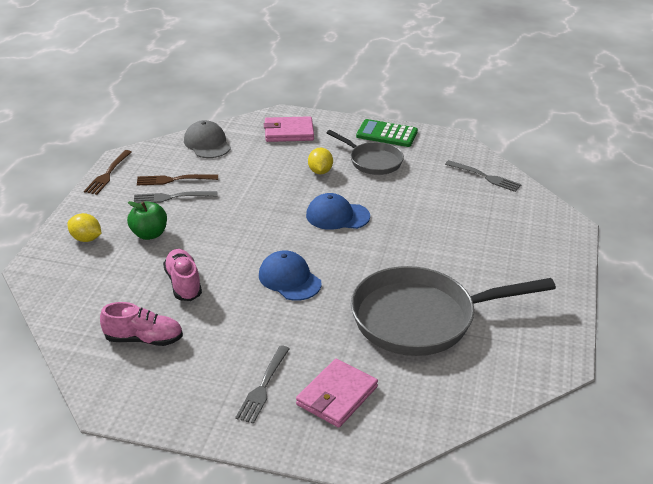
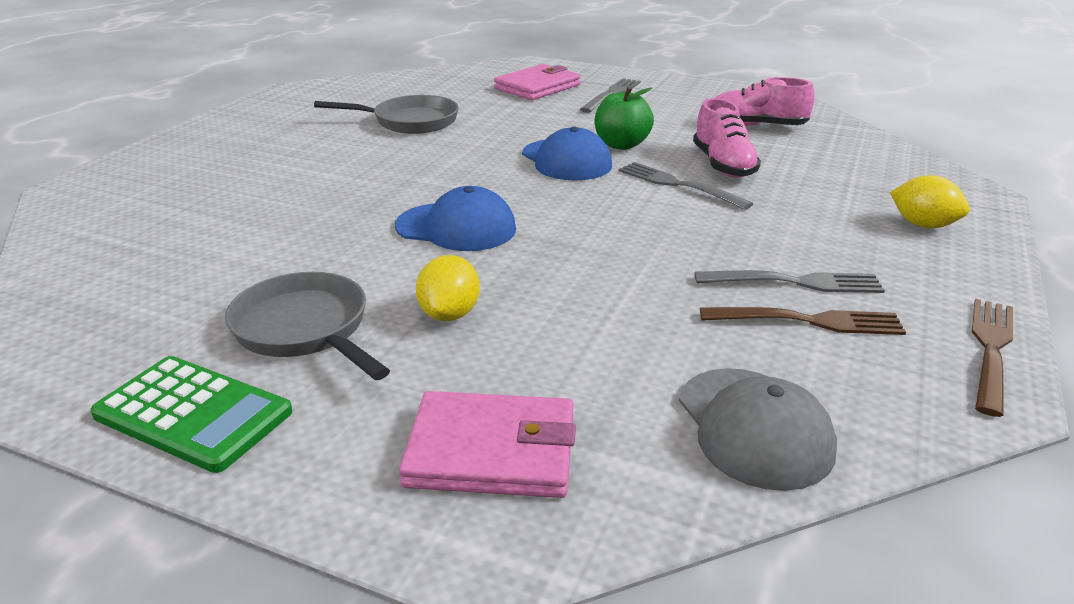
camera: 170 degrees left, 5 degrees down
(149, 234) = (808, 224): green apple -> green apple (621, 145)
(421, 318) = (409, 122): grey pan -> grey pan, size x0.55
(485, 177) = (92, 273): grey fork -> grey fork (678, 185)

